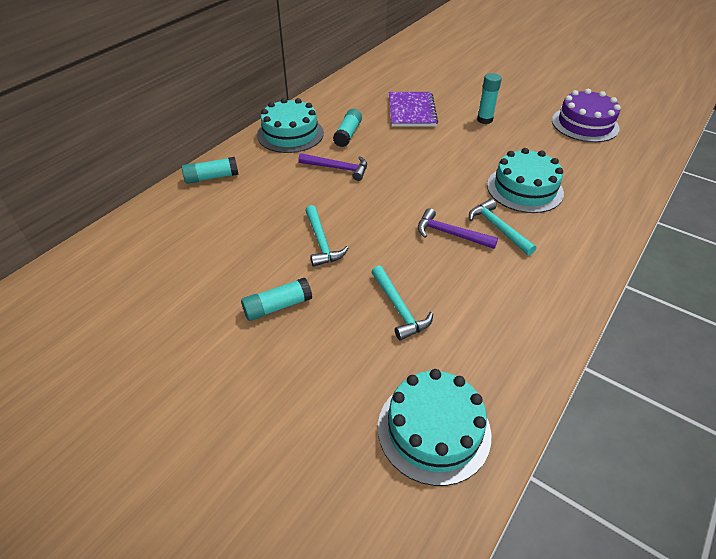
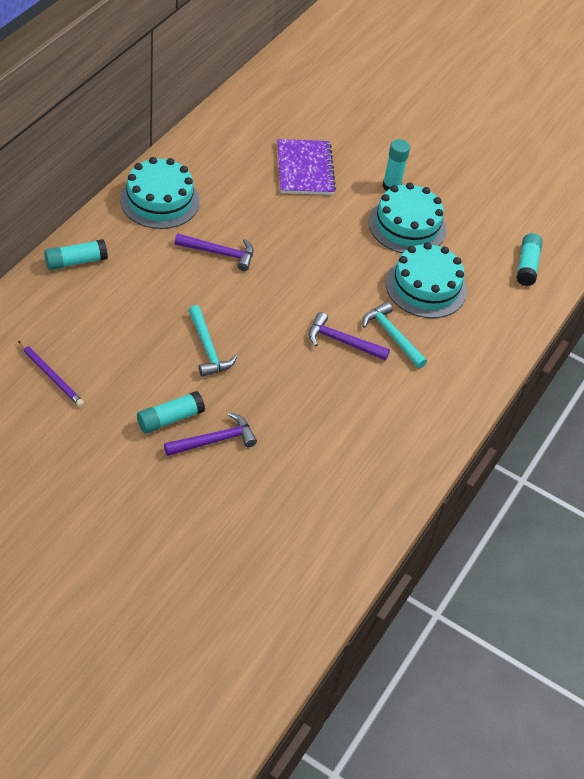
camera: 10 degrees left, 5 degrees up
(168, 268) = (51, 376): none -> purple pencil
(321, 327) = (214, 440): none -> purple hammer
(348, 134) = (229, 203): turquoise glue stick -> turquoise glue stick (527, 266)
(399, 308) = (288, 423): turquoise hammer -> none
(434, 430) = (317, 533): turquoise cake -> turquoise cake (407, 226)
(585, 124) = (507, 197): purple cake -> none

